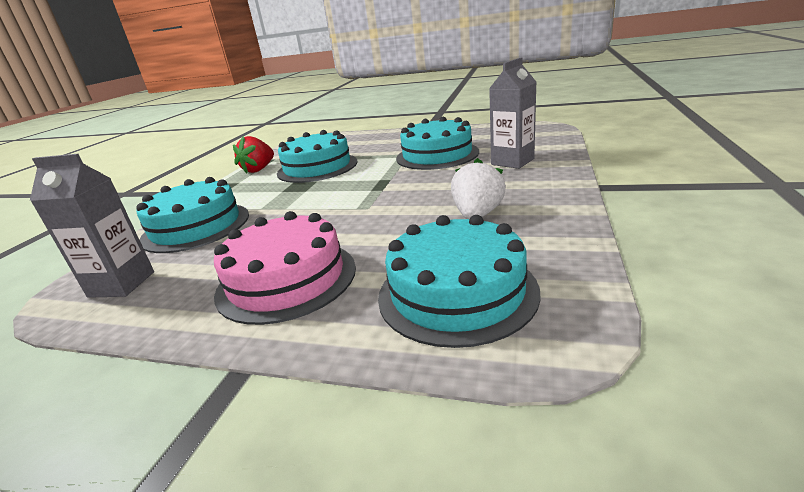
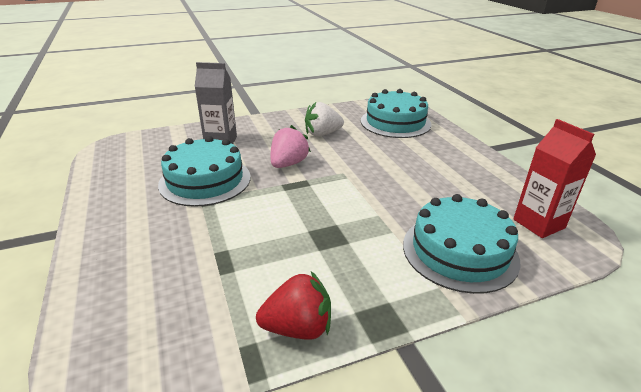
camera: 130 degrees left, 5 degrees up
(122, 284) = (539, 223): grey carton -> red carton
(286, 279) = (443, 163): pink cake -> none
(317, 167) = (266, 256): turquoise cake -> none
(422, 186) = (288, 164): none -> pink strawberry

